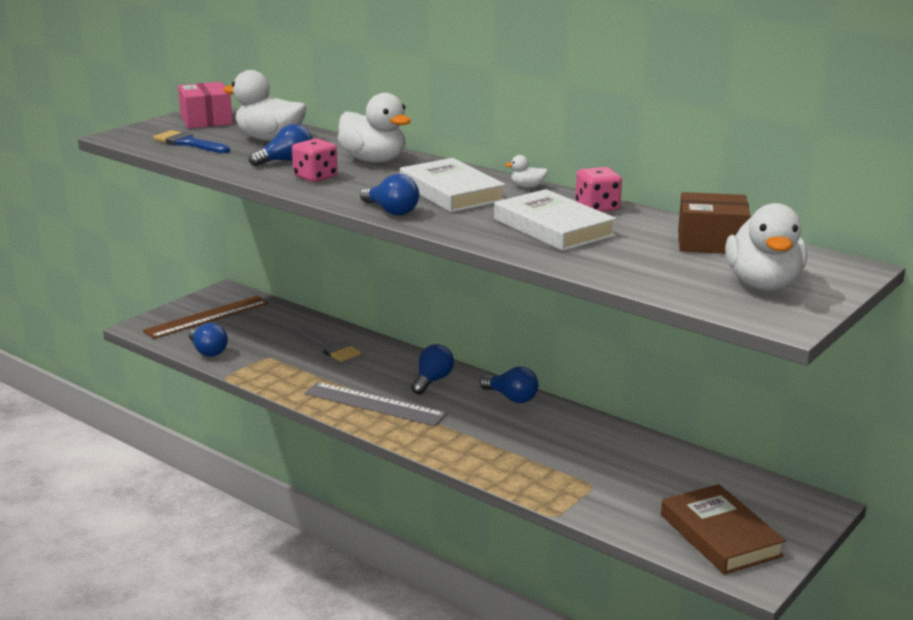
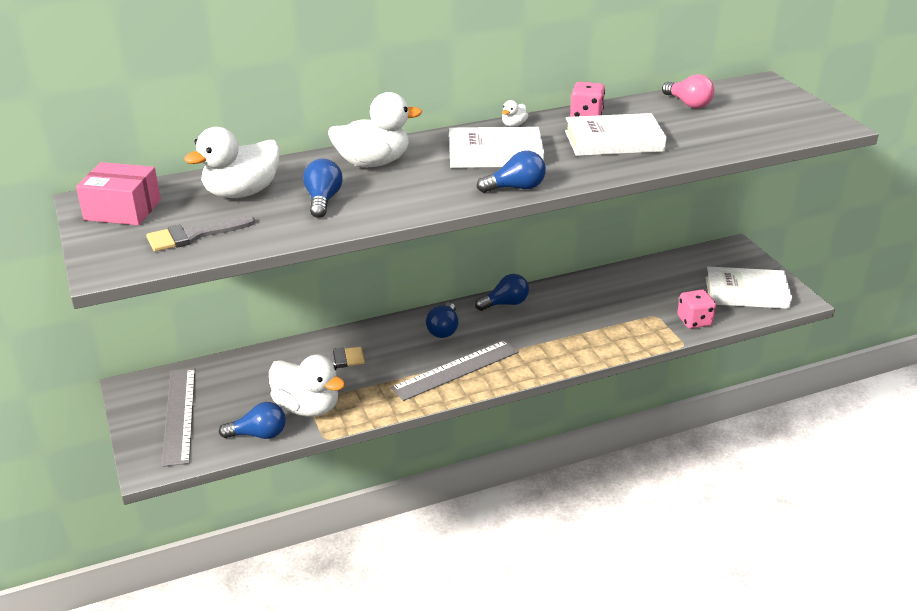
camera: 60 degrees left, 10 degrees up
(188, 143) = (193, 235): blue brush -> grey brush
(207, 317) = (180, 415): brown ruler -> grey ruler
(315, 177) = (387, 198): pink dice -> pink dice (694, 321)
(432, 381) = (443, 329): blue light bulb -> blue light bulb turned 135 degrees counterclockwise
(711, 242) = (688, 104): brown box -> pink light bulb
(720, 535) = (746, 293): brown book -> white book
(763, 284) = (773, 113): white duck -> white duck (307, 407)

